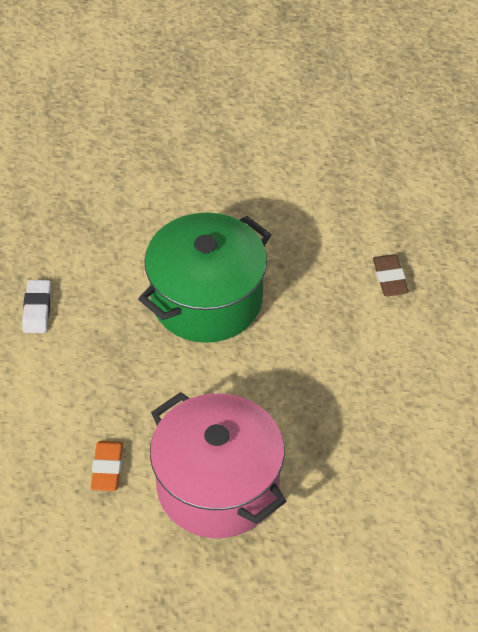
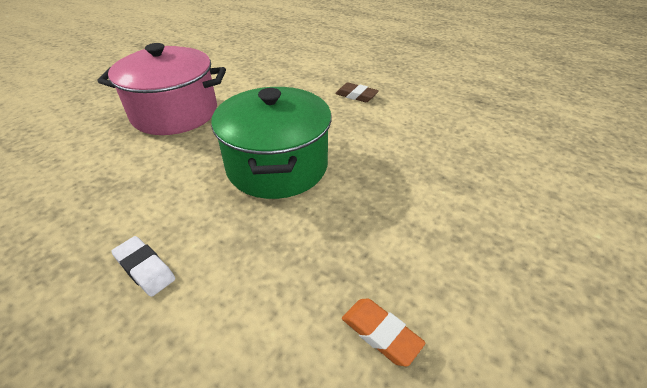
camera: 50 degrees left, 10 degrees down
(218, 486) = (465, 260): pink pot -> pink pot (175, 113)

